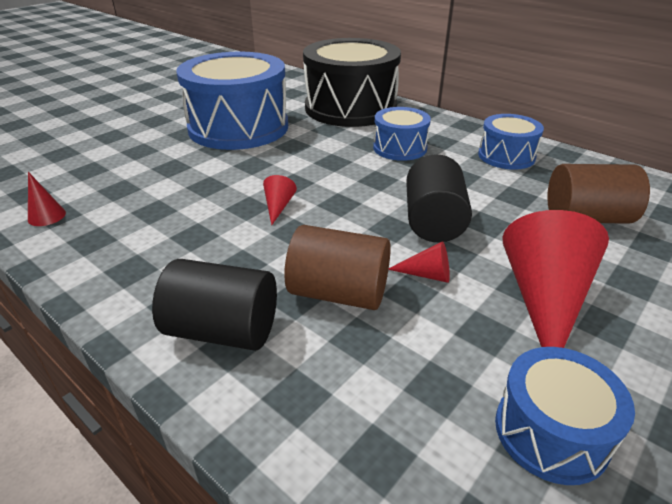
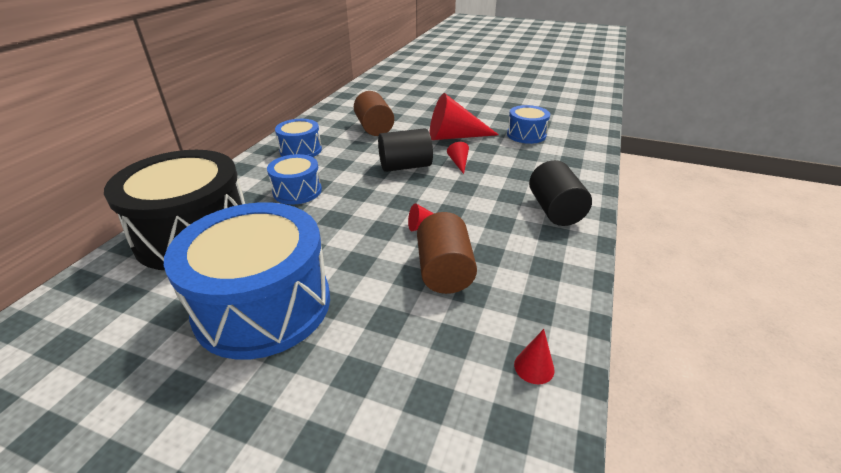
camera: 110 degrees left, 0 degrees up
(338, 293) = (495, 184): brown cylinder -> brown cylinder (444, 271)

